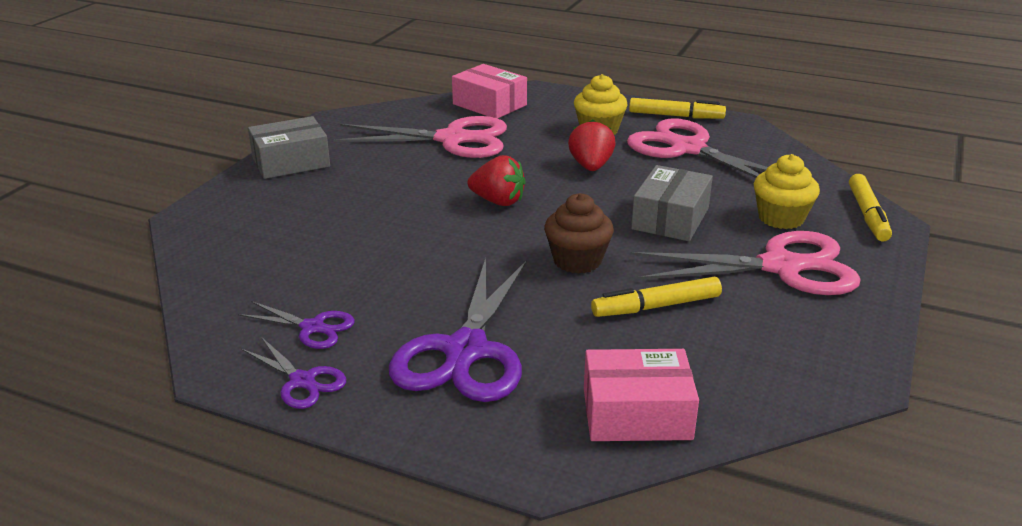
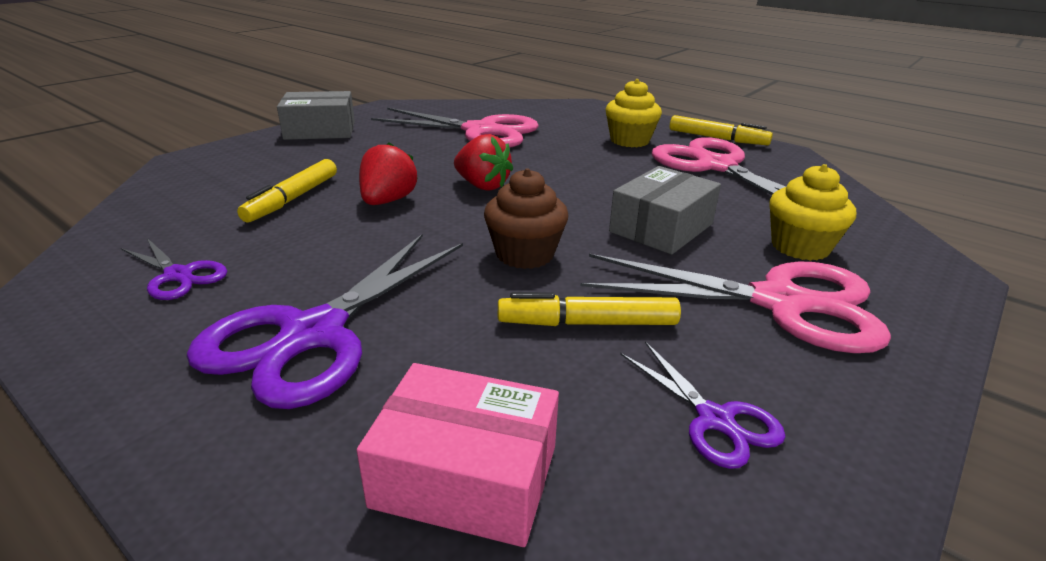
camera: 15 degrees right, 0 degrees up
(302, 381) = (100, 333): purple scissors -> purple scissors (715, 420)
(489, 105) = (537, 110): pink box -> none
(591, 166) = (601, 169): red strawberry -> red strawberry (388, 201)
(868, 215) = (919, 260): yellow marker -> yellow marker (293, 199)

